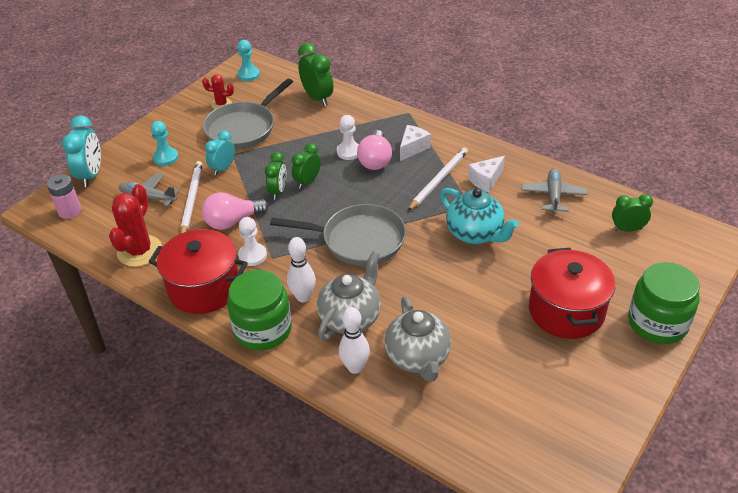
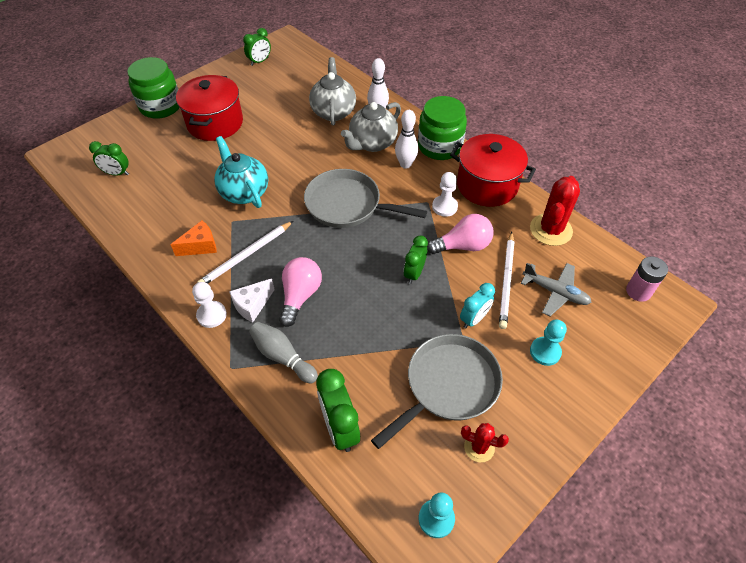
camera: 170 degrees left, 10 degrees up
(91, 175) = (631, 341): turquoise clock -> none
(307, 182) = (381, 280): green clock -> green clock (260, 61)
(349, 152) = (325, 315): white pawn -> white pawn (211, 315)
(372, 124) = (282, 357): none -> grey bowling pin
(485, 180) = (200, 246): white cheese -> orange cheese
(553, 195) = (150, 217): grey plane -> none

